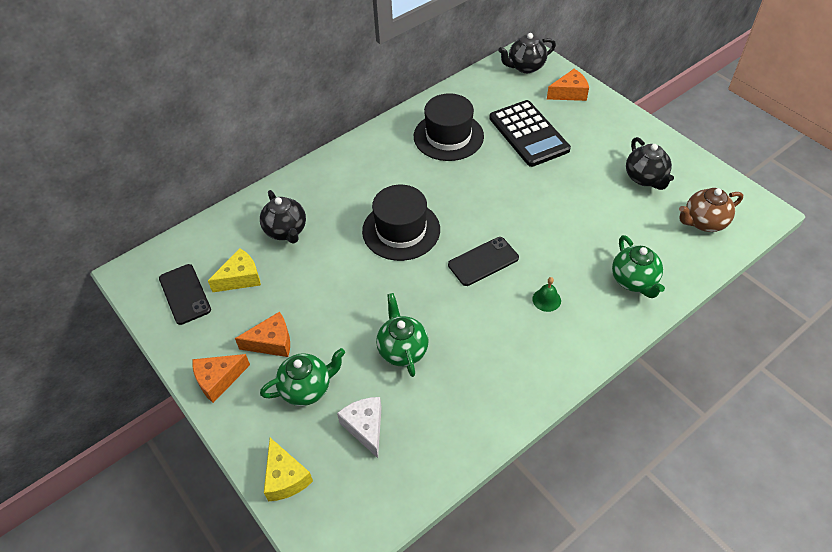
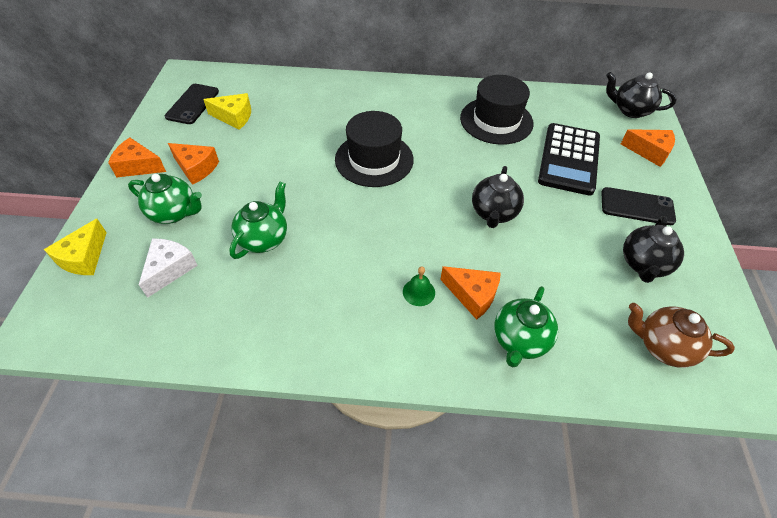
camera: 40 degrees right, 0 degrees up
(286, 231) = (299, 108): black teapot -> black teapot (493, 213)
(483, 261) = (405, 224): black phone -> black phone (637, 206)
(578, 275) = (472, 295): none -> orange cheese

